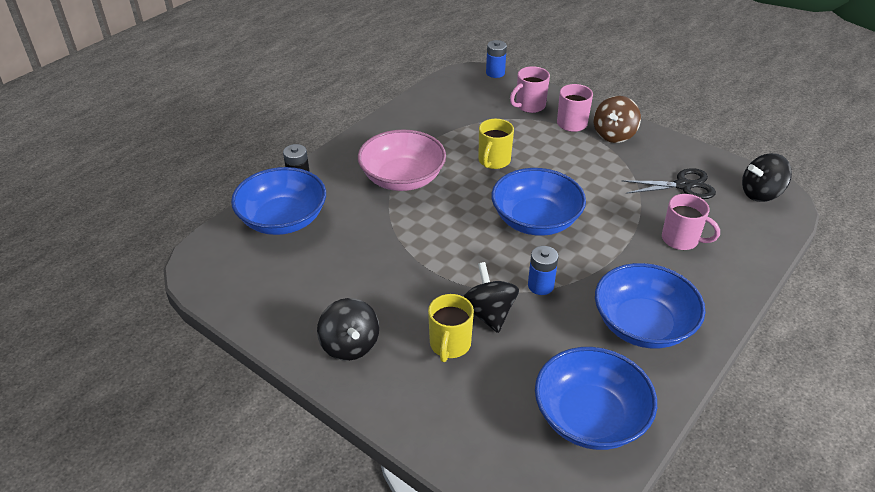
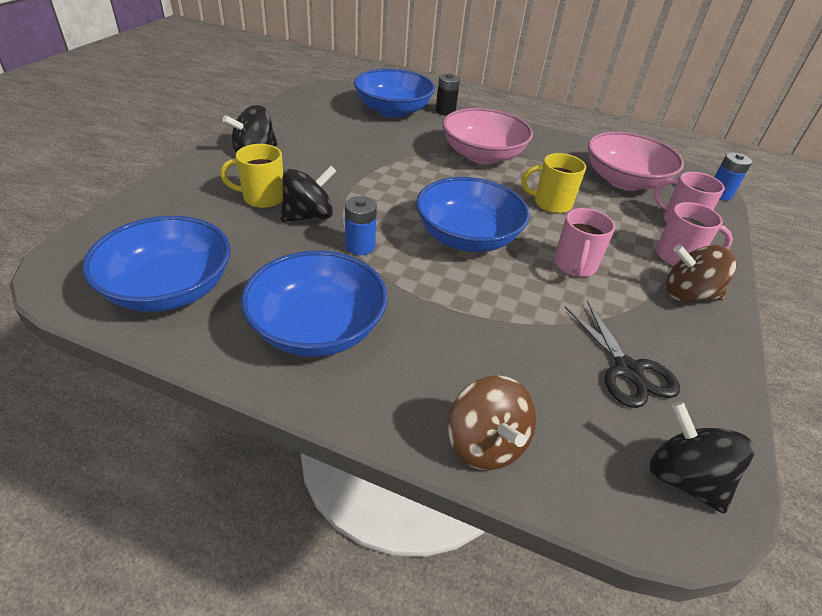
camera: 70 degrees right, 0 degrees up
(466, 111) = (624, 181): none -> pink bowl
(681, 239) = (499, 366): pink mug -> pink mug (574, 266)
(744, 262) = (485, 443): none -> brown spinning top

